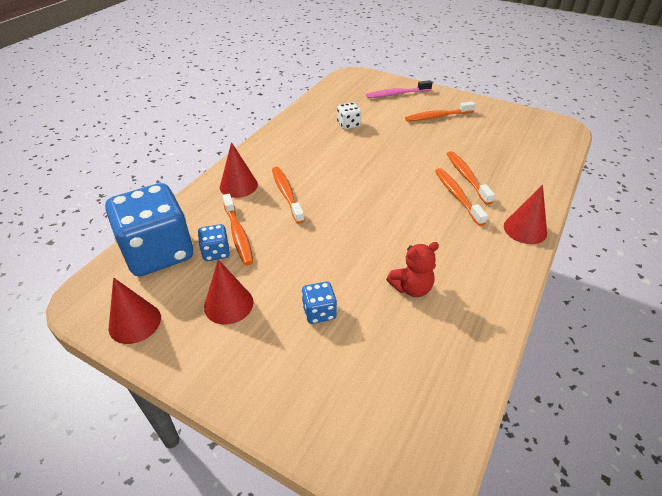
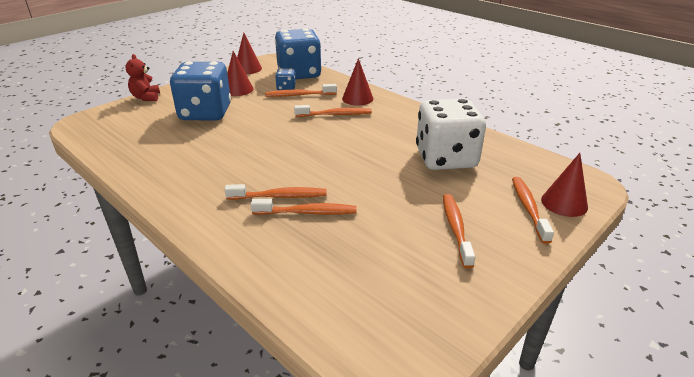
camera: 105 degrees right, 10 degrees down
(319, 312) = (205, 113): blue dice -> blue dice, size x2.33
(348, 125) = (446, 158): white dice -> white dice, size x2.33
(396, 94) = (528, 208): pink toothbrush -> orange toothbrush
(411, 288) = (192, 147): red teddy bear -> red teddy bear (146, 97)
(525, 229) = (200, 224): red cone -> red cone (564, 203)

